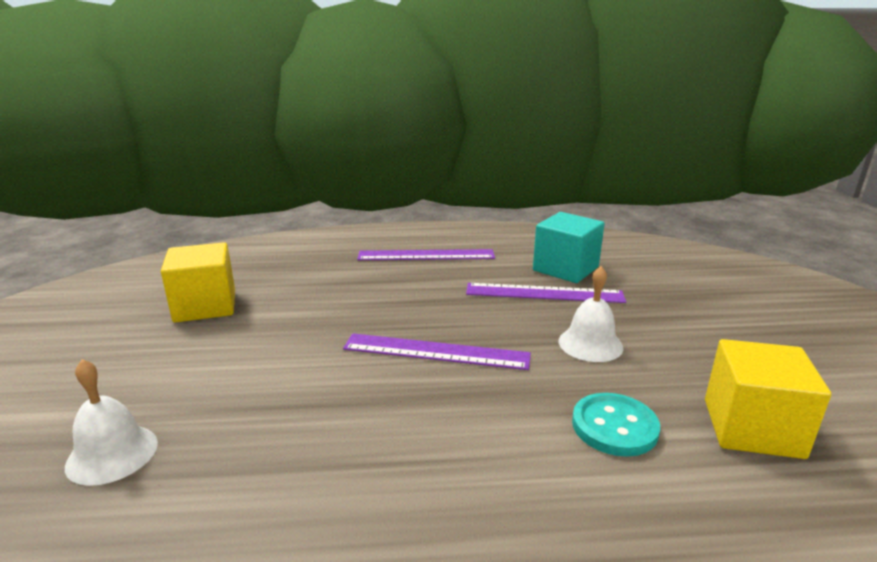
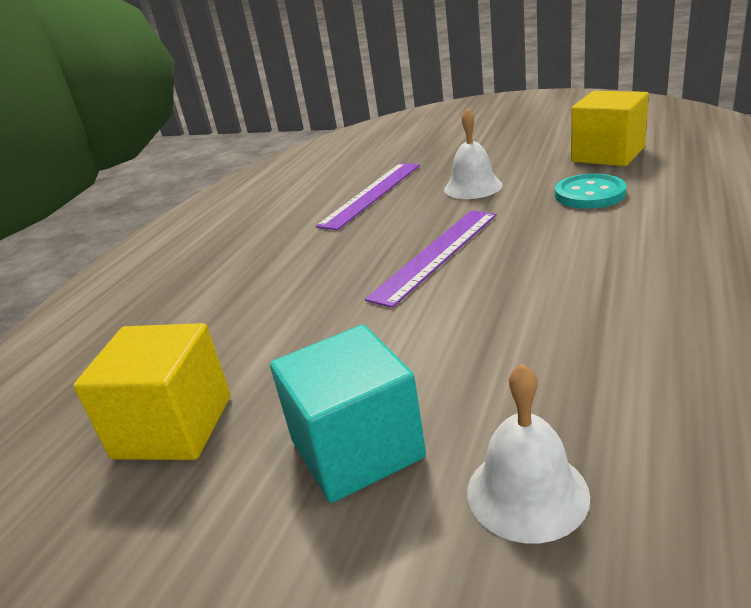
camera: 60 degrees left, 5 degrees up
(426, 255) = (221, 245): purple ruler -> none
(565, 269) = (335, 180): turquoise cube -> turquoise cube (357, 449)

